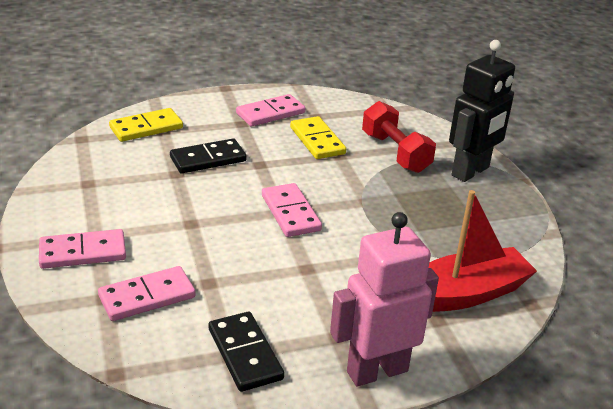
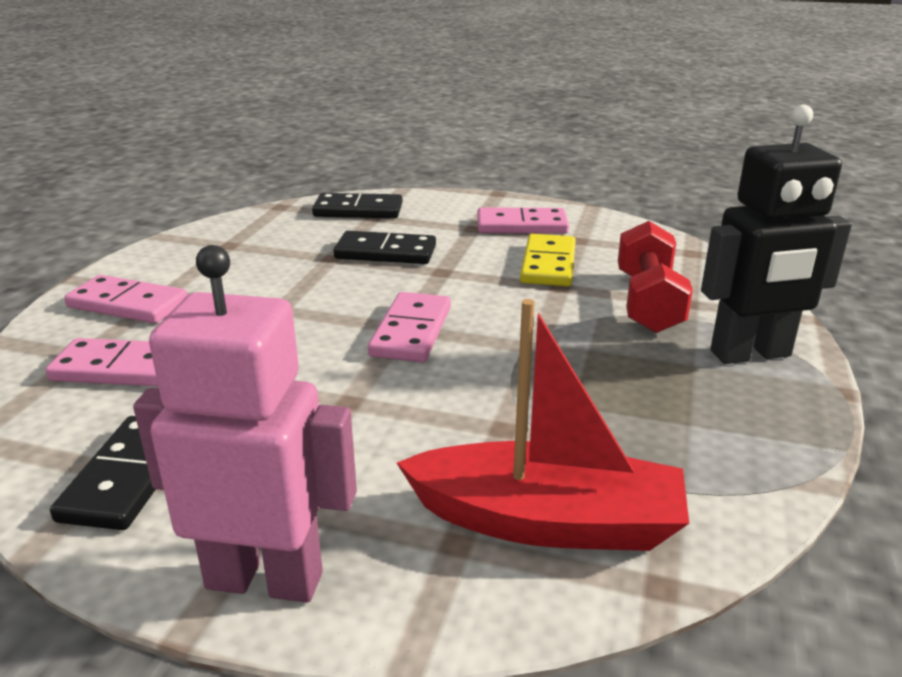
camera: 35 degrees right, 5 degrees down
(146, 128) = (358, 210): yellow domino -> black domino

